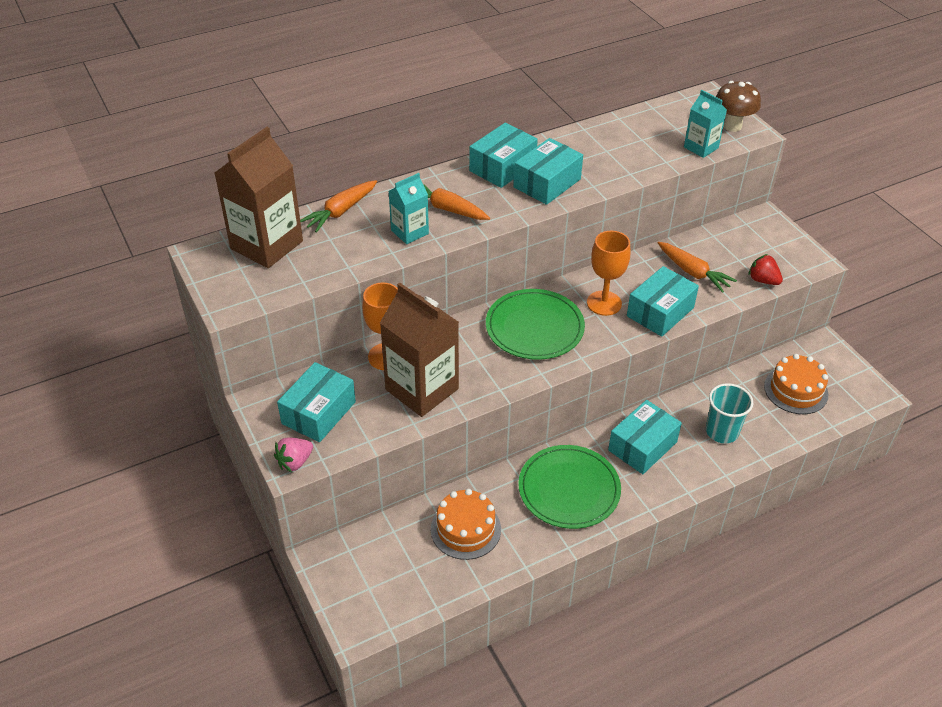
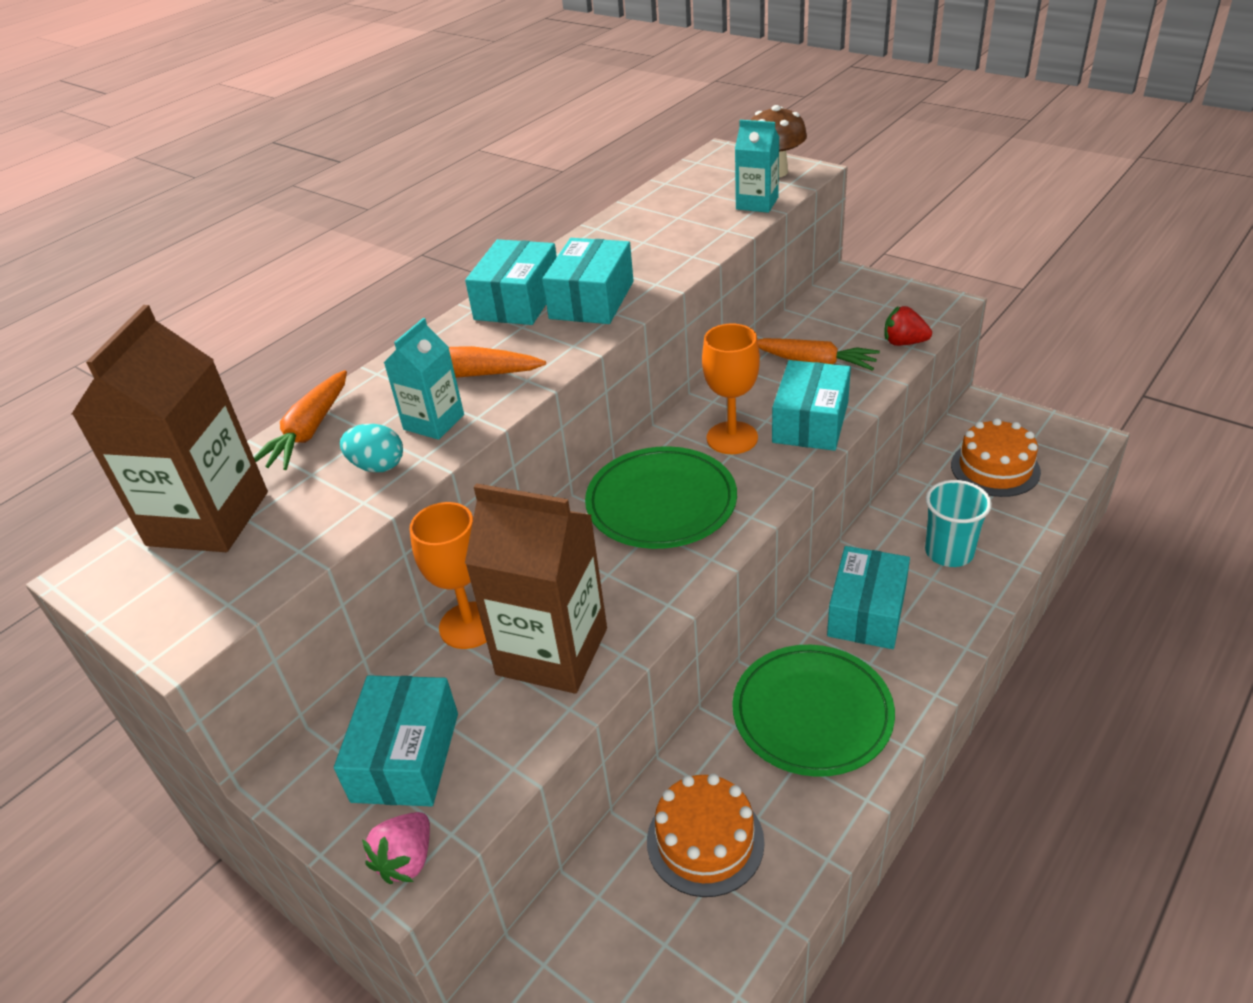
camera: 20 degrees left, 5 degrees down
(366, 248) = (377, 466): none -> turquoise egg

